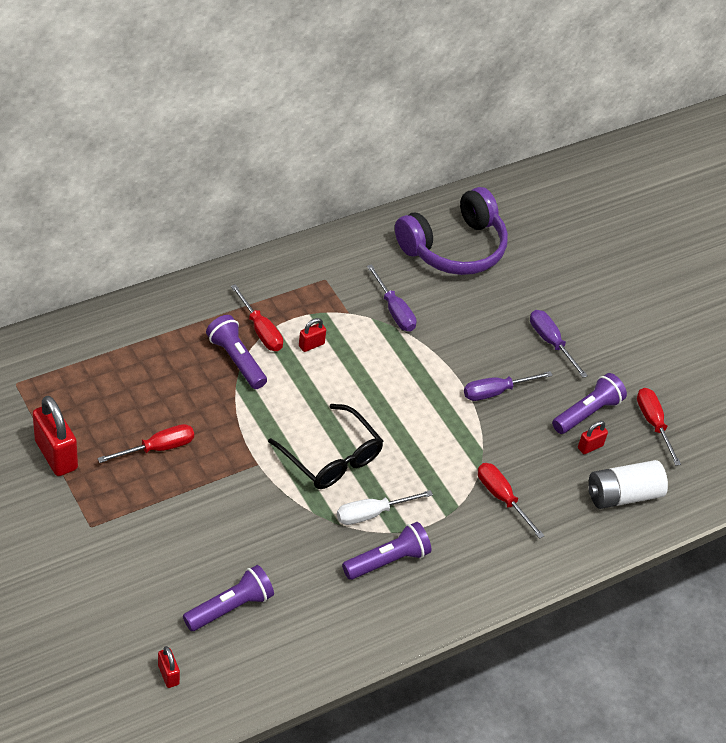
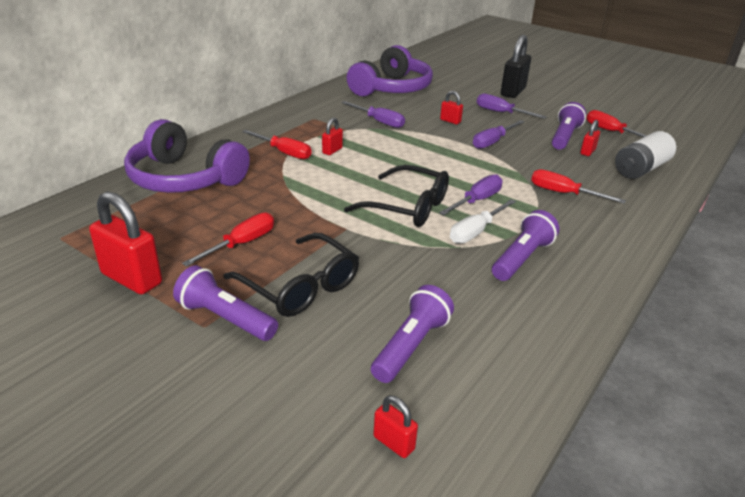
camera: 20 degrees left, 15 degrees down
(146, 339) = (184, 179): none -> purple headphones
(181, 516) = (300, 286): none -> black glasses
(236, 360) = (276, 172): purple flashlight -> purple flashlight (225, 318)
(405, 474) = (476, 200): none -> purple screwdriver
(477, 337) = (450, 121): none -> red padlock
(602, 305) = (512, 92): none -> black padlock

